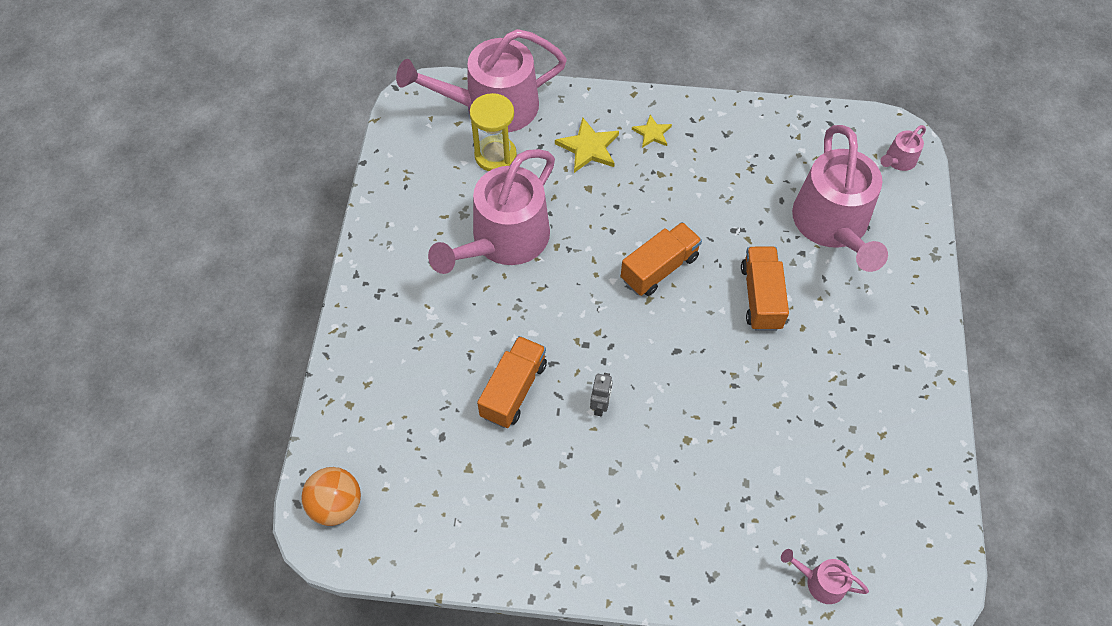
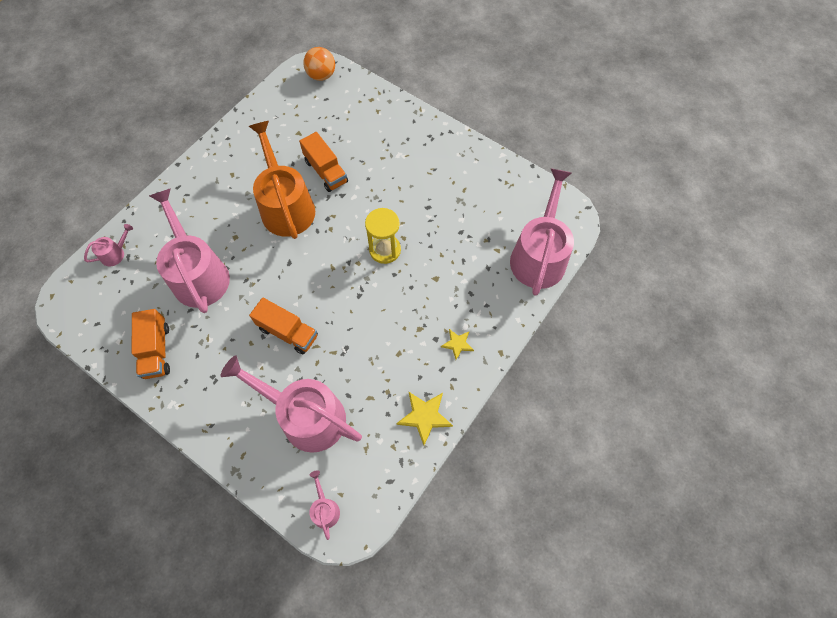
camera: 120 degrees right, 5 degrees up
(495, 155) = (495, 238): yellow hourglass -> yellow hourglass (385, 250)
(504, 240) = (426, 212): pink watering can -> pink watering can (198, 274)
(588, 147) = (469, 296): yellow star -> yellow star (424, 416)
(600, 406) = (286, 206): grey robot -> orange watering can
(659, 268) = (349, 285): orange truck -> orange truck (156, 350)

